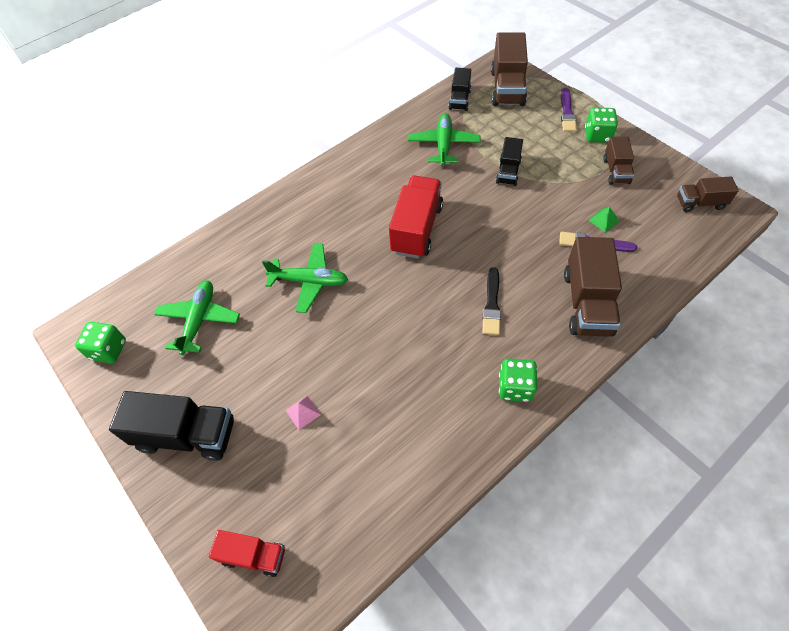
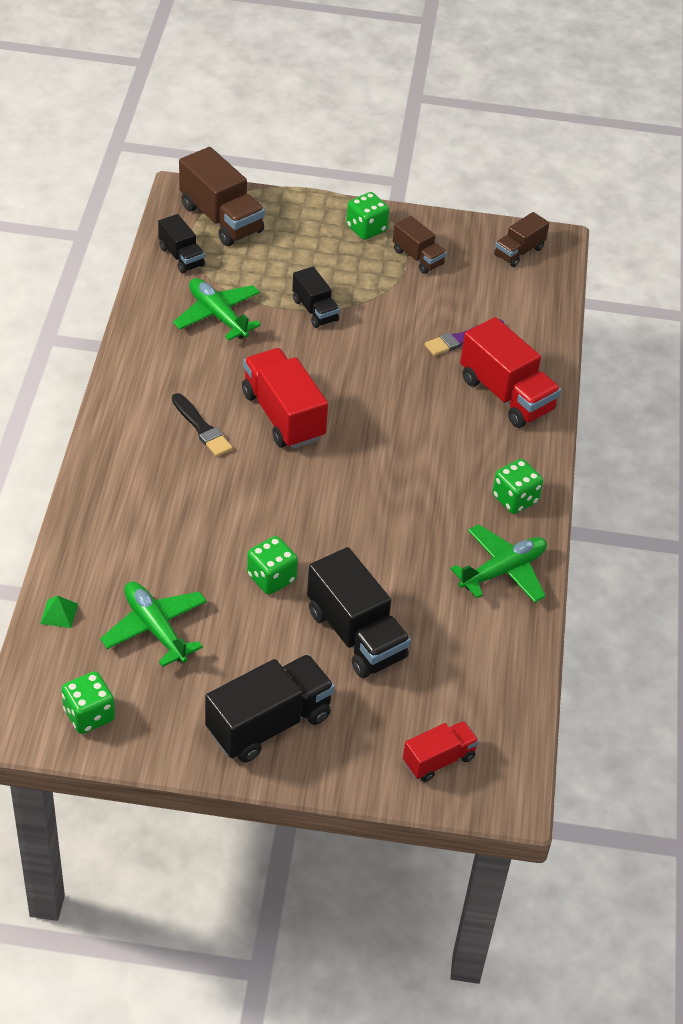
camera: 50 degrees left, 10 degrees down
(296, 333) = (271, 578): none -> green dice
(303, 412) = (356, 635): pink pyramid -> black truck
(309, 281) = (229, 526): green plane -> green plane (502, 571)
(492, 304) = (426, 443): black brush -> black brush (201, 427)
(567, 112) = (312, 218): purple brush -> none
(587, 303) = (506, 395): brown truck -> red truck
(603, 220) = (451, 312): green pyramid -> green pyramid (59, 613)

